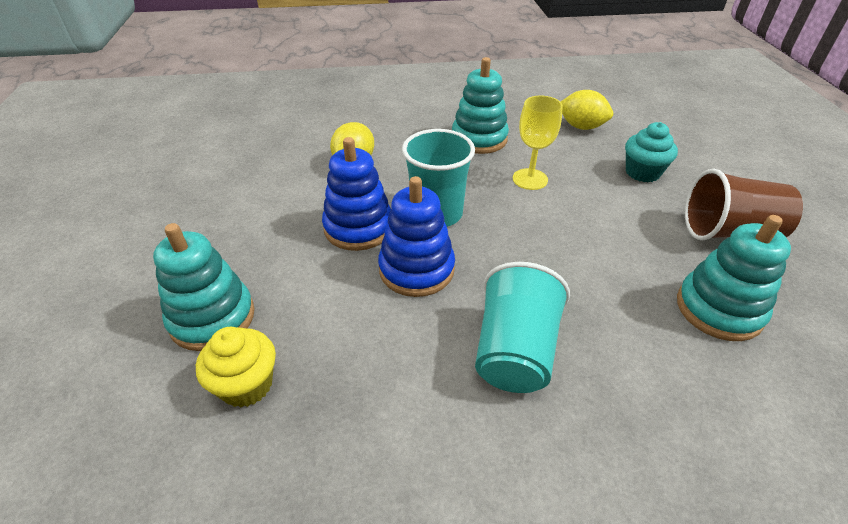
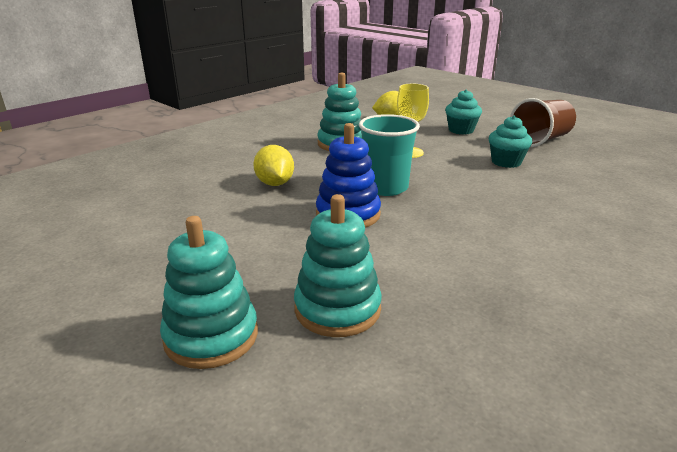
camera: 40 degrees left, 15 degrees down
(246, 385) = (436, 326): yellow cupcake -> none
(416, 269) = (426, 218): blue stacking toy -> none
(514, 351) = (544, 226): turquoise cup -> none
(621, 243) = (506, 162): none -> turquoise cupcake
(718, 309) = (589, 169): turquoise stacking toy -> turquoise stacking toy (211, 336)

